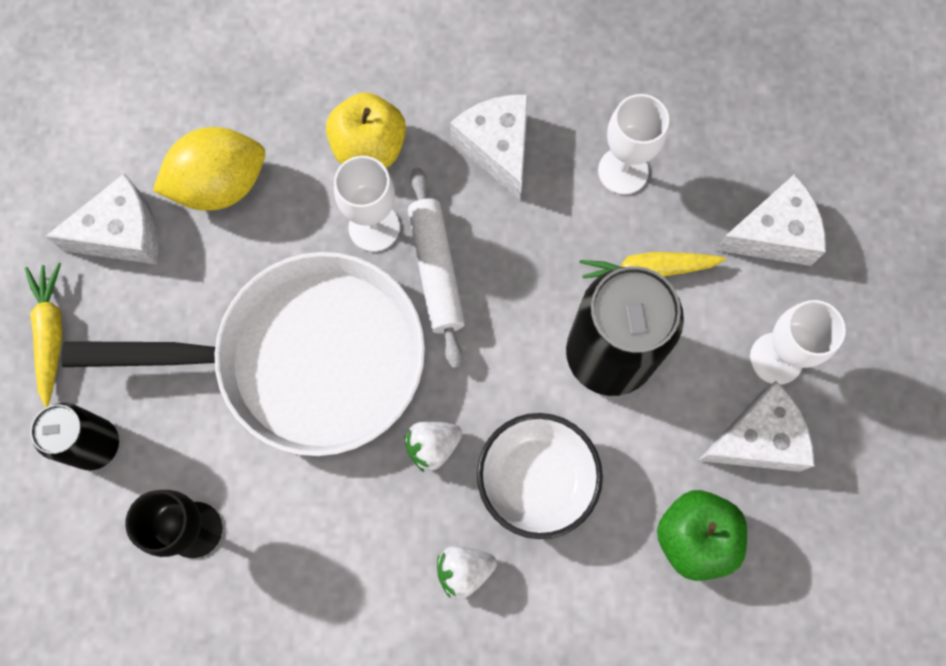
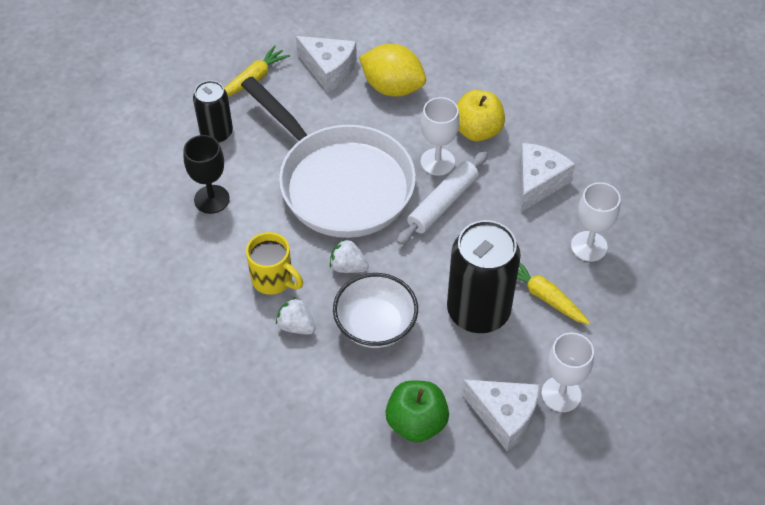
camera: 50 degrees right, 20 degrees down
(378, 546) = (273, 280): none -> yellow mug
(773, 234) = (633, 342): white cheese -> none

